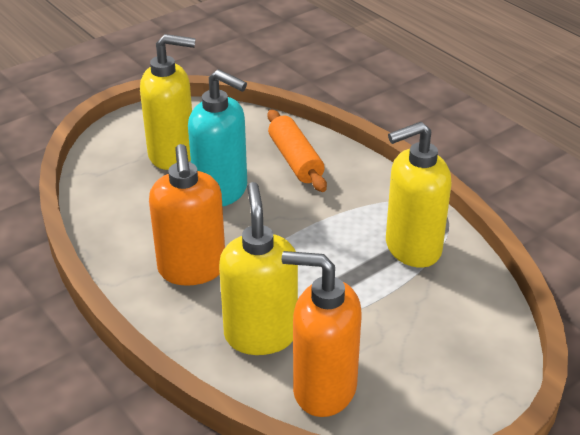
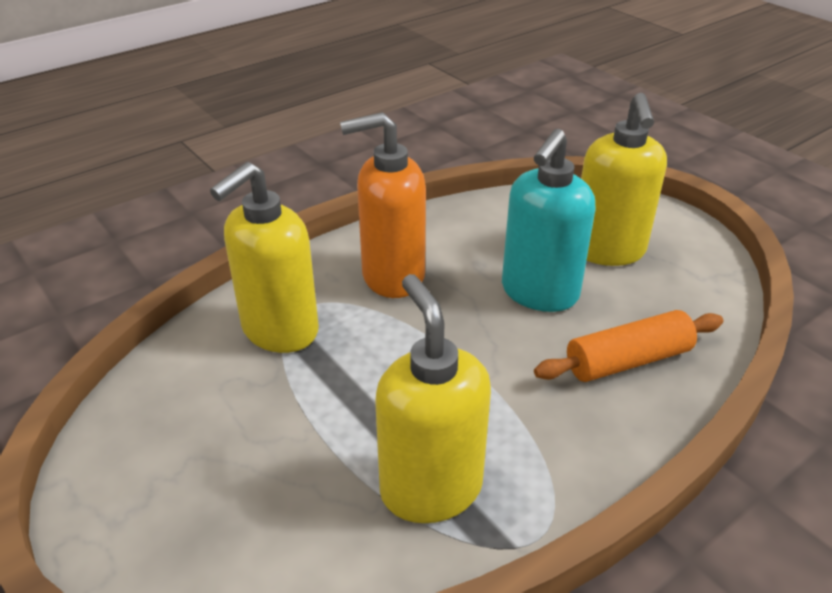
camera: 90 degrees right, 0 degrees up
(260, 334) = (279, 331): yellow soap dispenser -> yellow soap dispenser turned 135 degrees clockwise
(323, 389) = (182, 381): orange soap dispenser -> none

